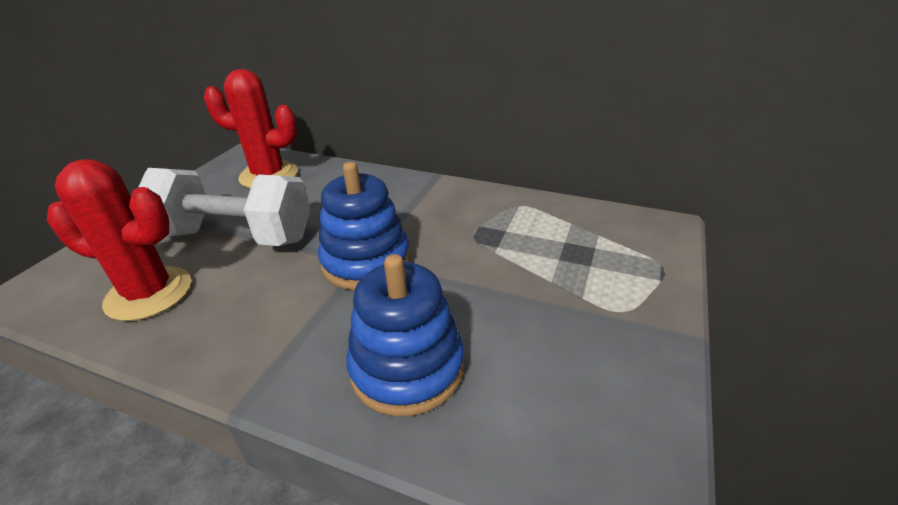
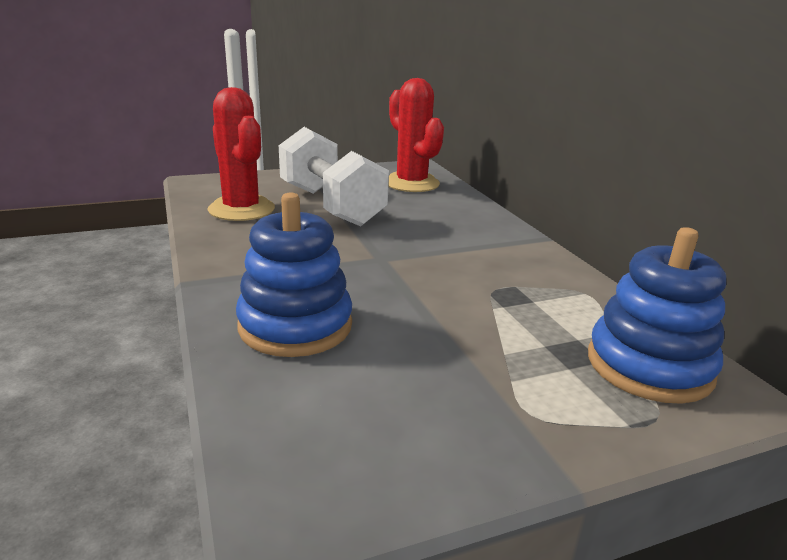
camera: 45 degrees right, 10 degrees down
(366, 262) = (382, 259): blue stacking toy -> blue stacking toy (649, 366)

